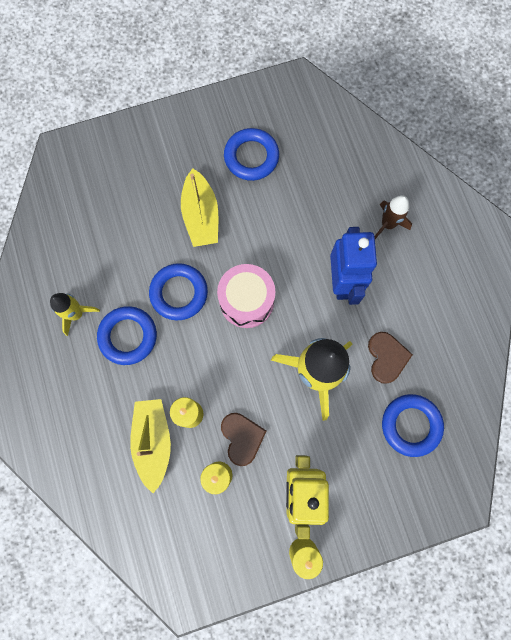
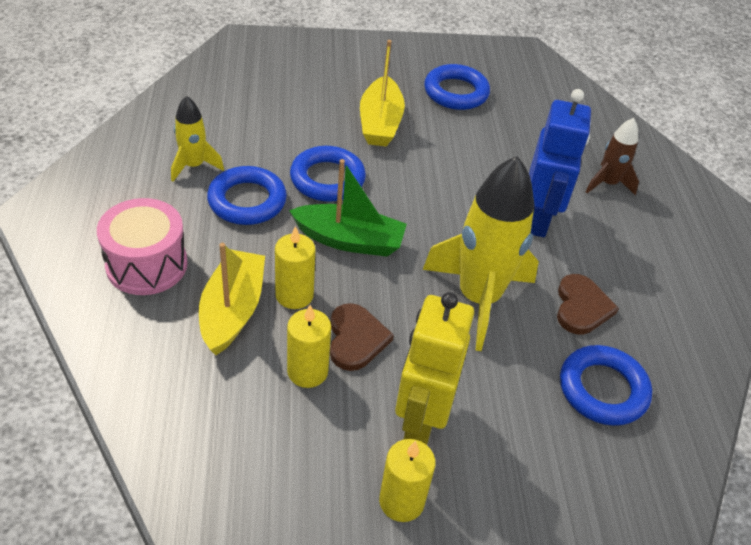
camera: 10 degrees right, 30 degrees down
(213, 350) = (349, 240): none -> green boat
(246, 301) = (409, 207): pink drum -> pink drum (147, 264)

